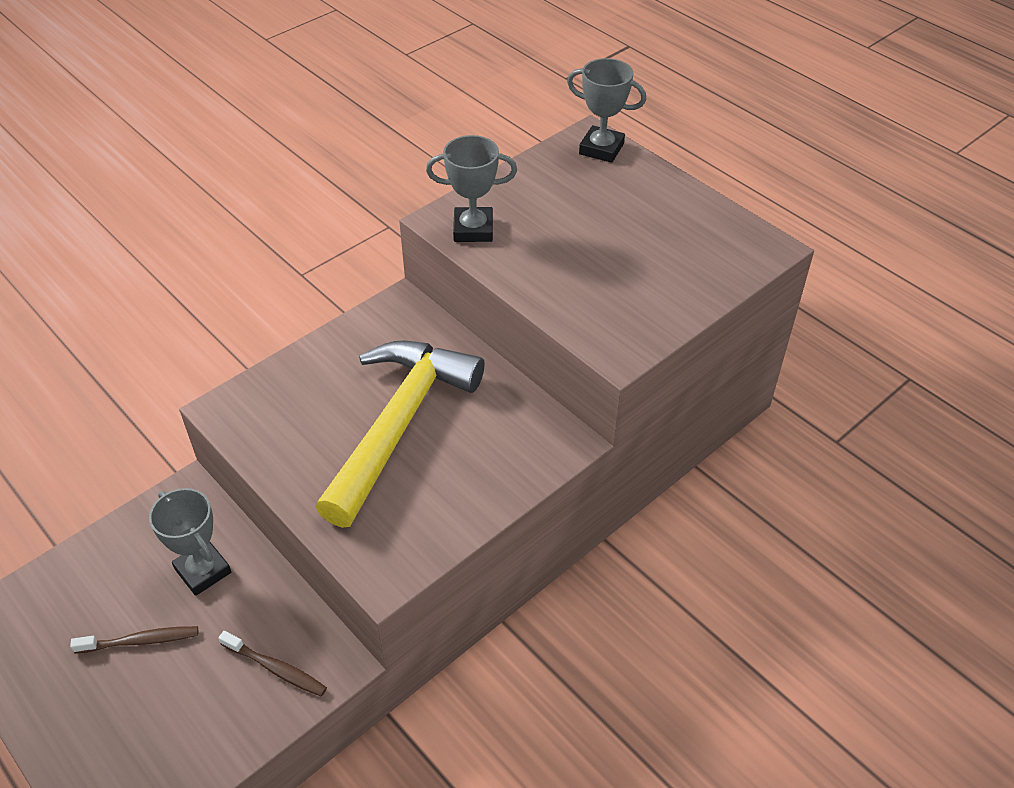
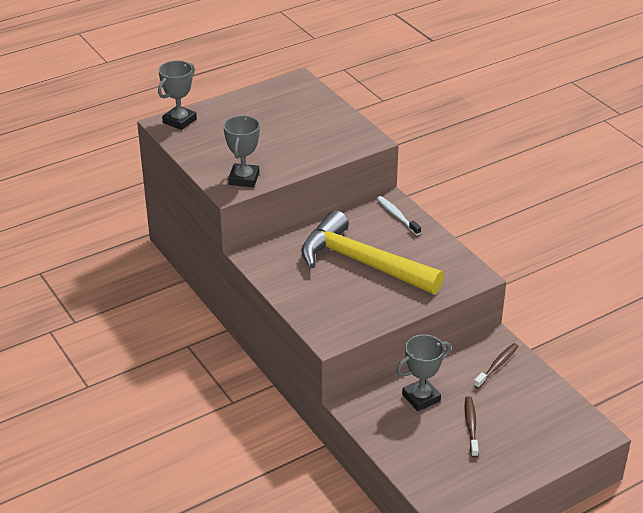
camera: 80 degrees left, 10 degrees down
(528, 455) = (397, 216): none -> white toothbrush

